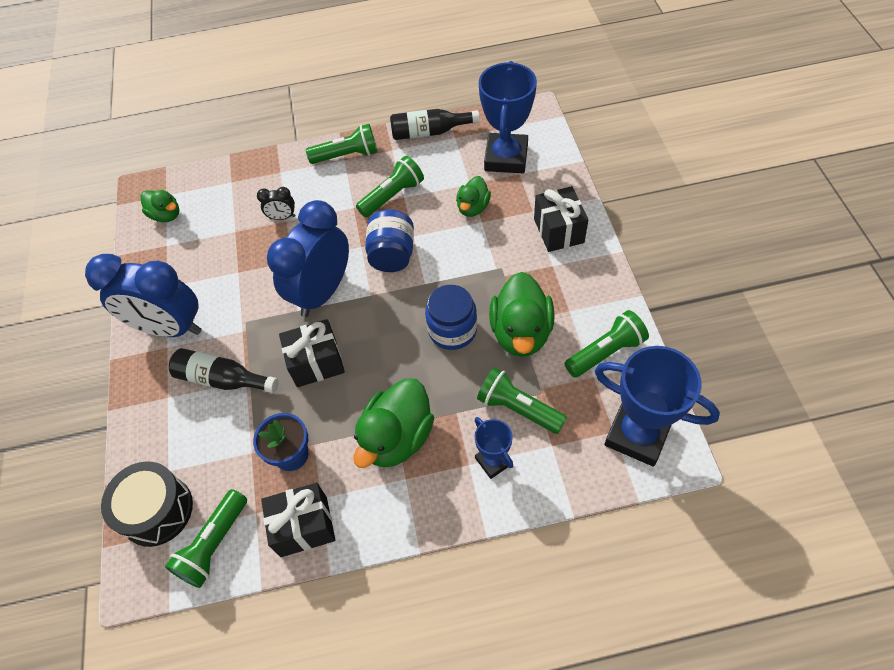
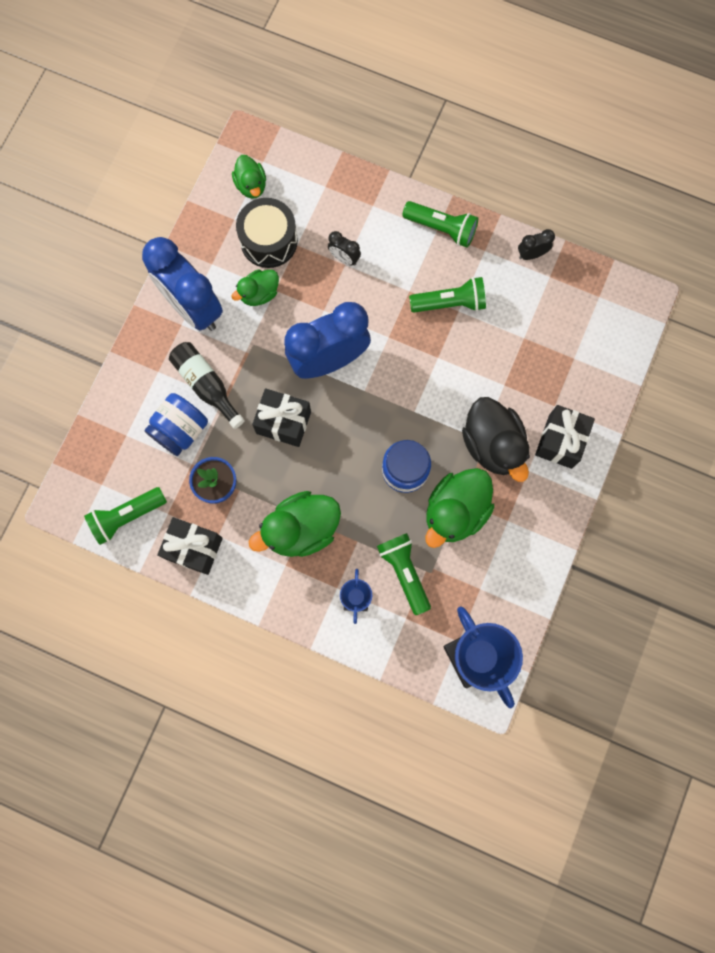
camera: 30 degrees right, 20 degrees up
(157, 510) = (102, 461): black drum -> black drum (269, 241)
(392, 255) = (408, 364): blue jar -> blue jar (180, 430)
(429, 132) = (531, 254): black bottle -> black clock
(473, 207) = (508, 365): green duck -> green duck (259, 294)
(506, 158) = (576, 333): blue trophy -> none
(509, 266) = (493, 445): none -> black duck
(605, 352) = (506, 576): green flashlight -> none

